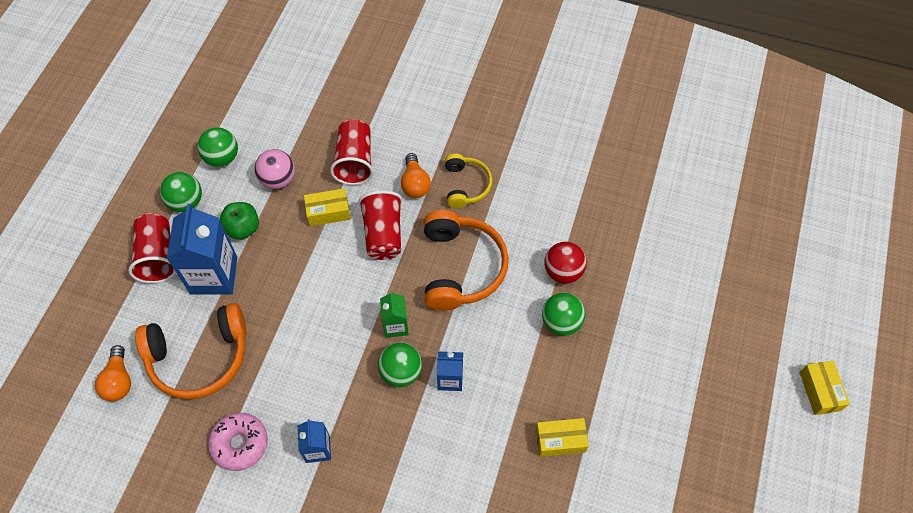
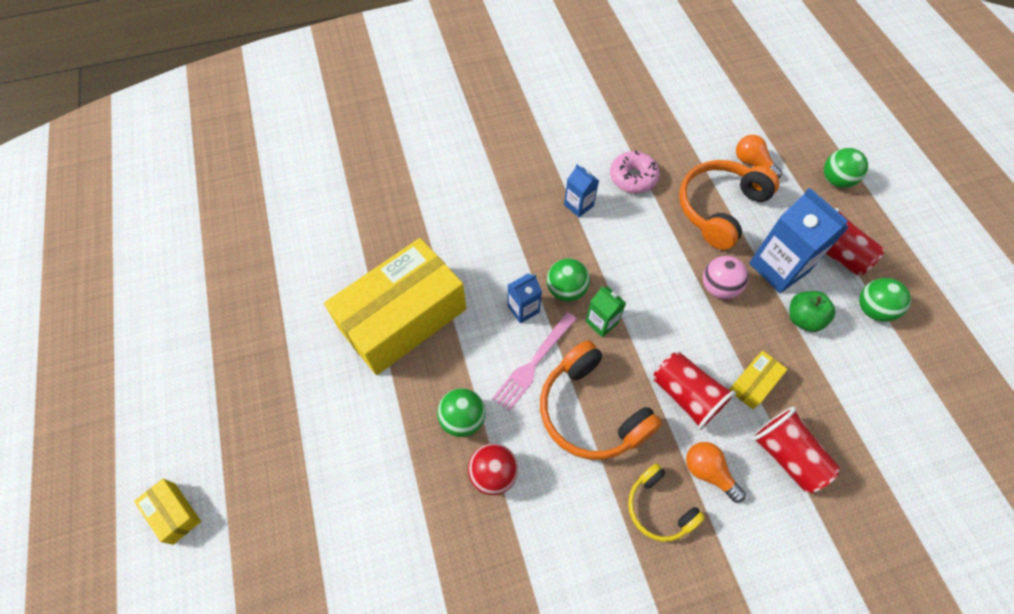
camera: 145 degrees right, 0 degrees up
(222, 158) = (898, 370): green ball -> green ball (836, 180)
(278, 179) = (829, 384): pink ball -> pink ball (718, 287)
(477, 328) = (533, 364): none -> pink fork
(560, 440) = (402, 318): yellow box -> yellow box, size x2.48

